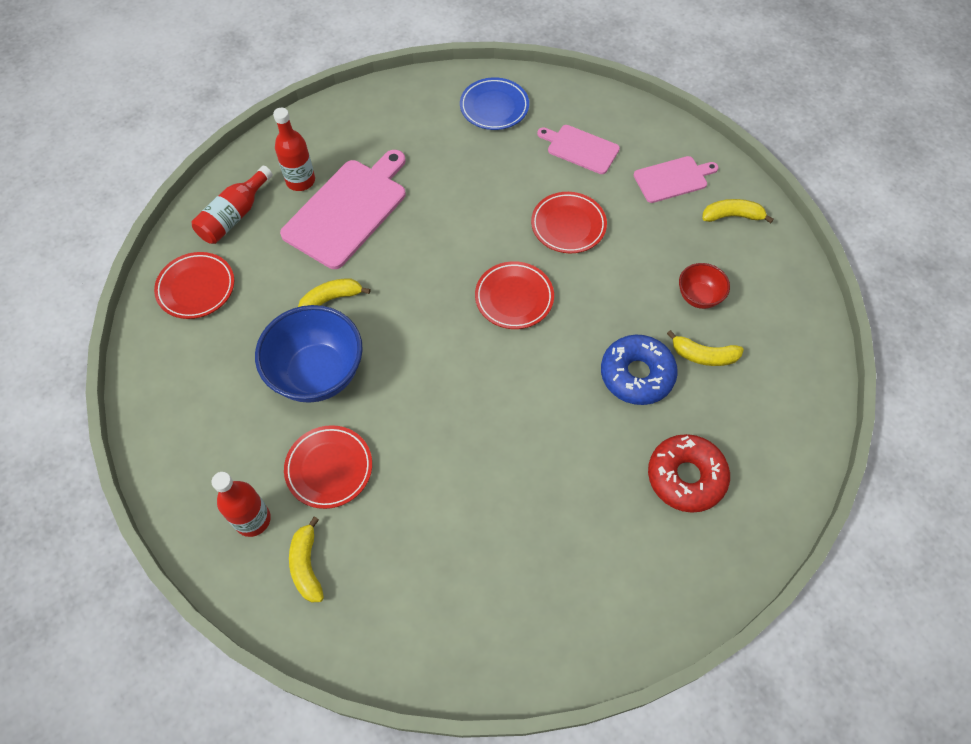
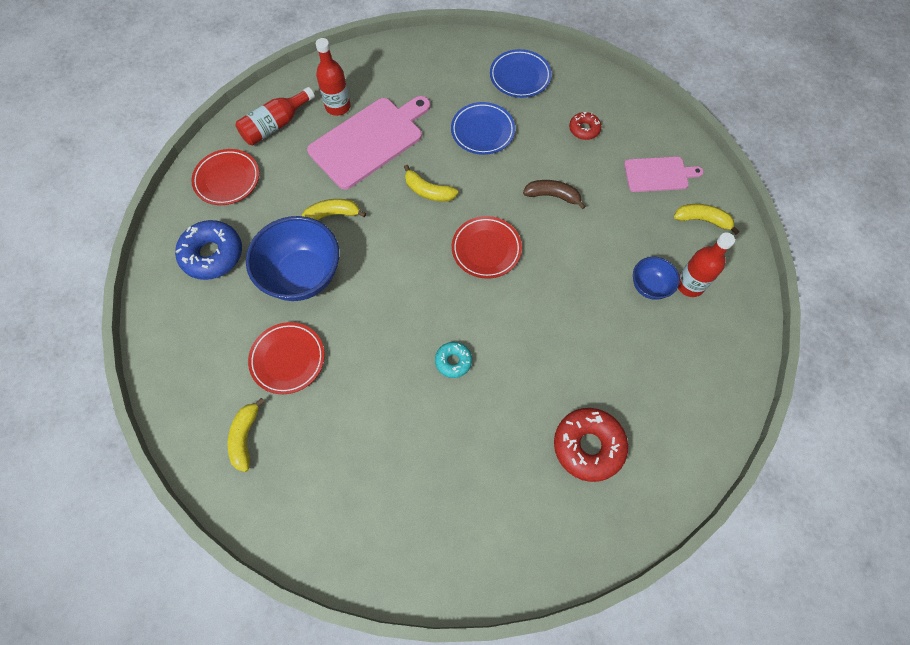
camera: 15 degrees right, 5 degrees up
(253, 519) = (214, 386): red bottle -> red bottle (689, 285)
(471, 173) = (482, 131): none -> blue plate
(515, 425) = (453, 361): none -> turquoise donut
(568, 225) = (552, 196): red plate -> brown banana
(580, 149) = (584, 129): pink cutting board -> red donut
(637, 375) = (572, 343): blue donut -> blue donut (212, 254)
(699, 296) = (649, 286): red bowl -> blue bowl
(703, 355) = (637, 341): yellow banana -> yellow banana (428, 191)

